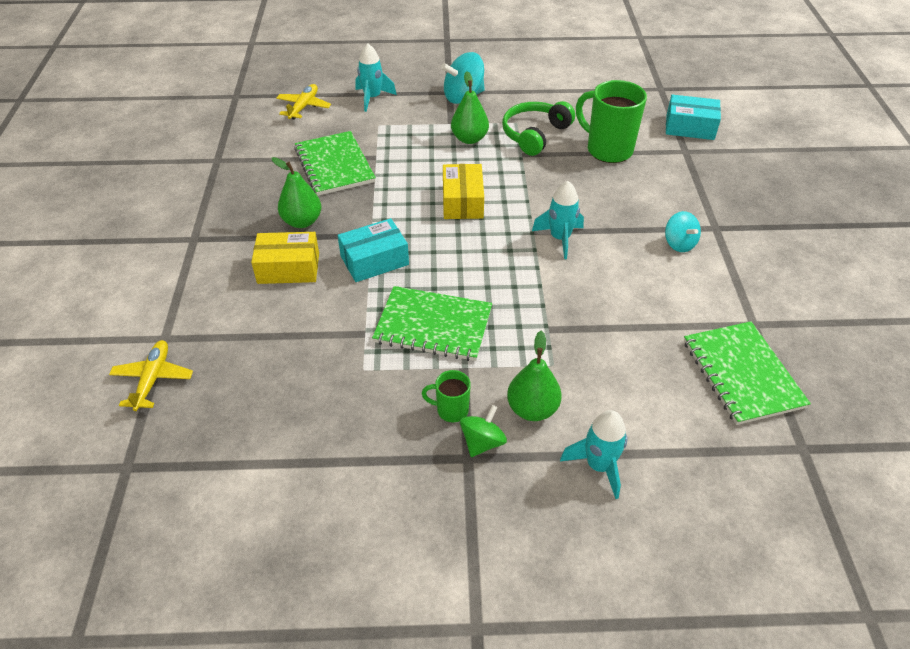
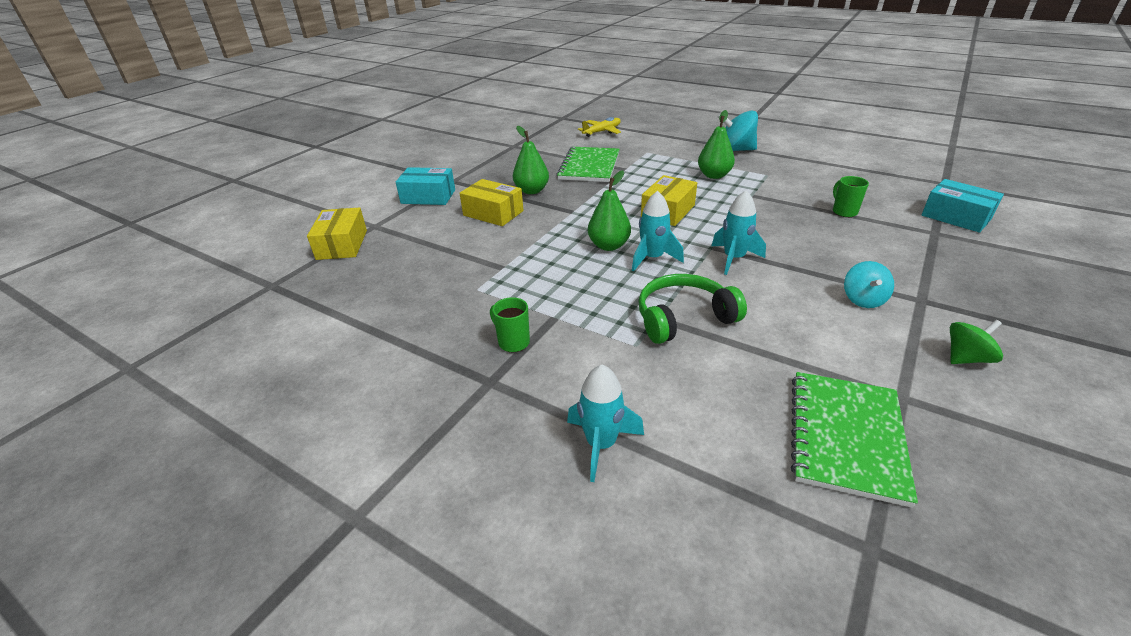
camera: 35 degrees right, 10 degrees down
(153, 379) = (342, 244): yellow plane -> yellow box
(372, 98) = (658, 137): turquoise rocket -> turquoise rocket (652, 258)
(374, 260) = (558, 227): turquoise box -> turquoise box (428, 196)
(433, 325) = (560, 281): green notebook -> none
(482, 442) = (514, 376): green spinning top -> green spinning top (966, 358)
(532, 409) = (583, 370): green pear -> green pear (609, 246)
(534, 134) = (777, 185): green headphones -> green headphones (683, 318)
(607, 150) = (844, 211): green mug -> green mug, size x0.50

